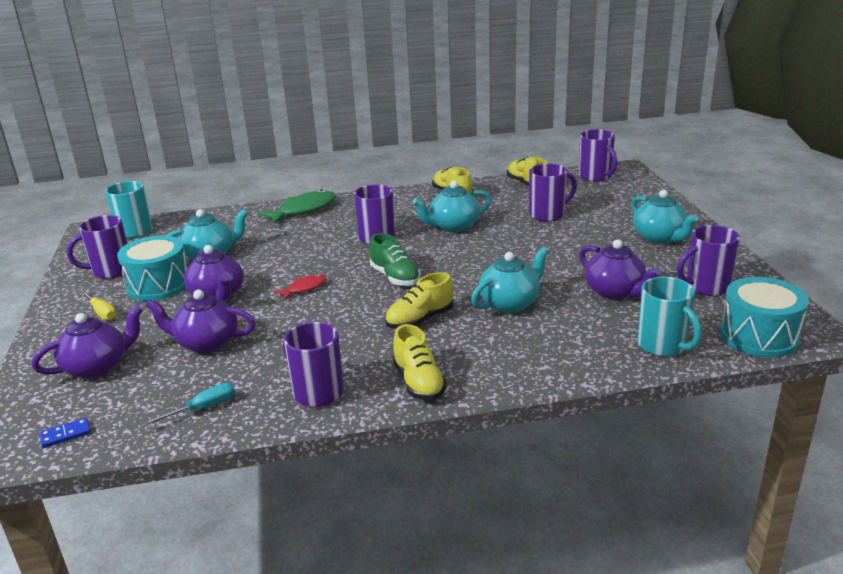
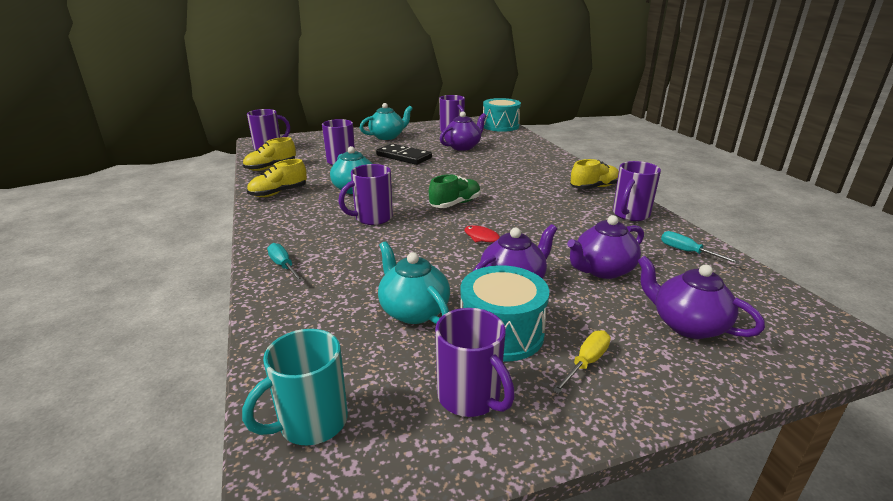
camera: 100 degrees left, 0 degrees up
(65, 434) = (785, 309): blue domino -> none
(206, 343) = (602, 270): purple teapot -> purple teapot turned 60 degrees clockwise
(303, 210) = (283, 266): green fish -> turquoise screwdriver
(420, 320) = (519, 192): yellow shoe -> none
(510, 303) = (485, 169): turquoise teapot -> none
(565, 249) = (404, 157): none -> black domino
(663, 346) = (519, 140): turquoise mug -> none

